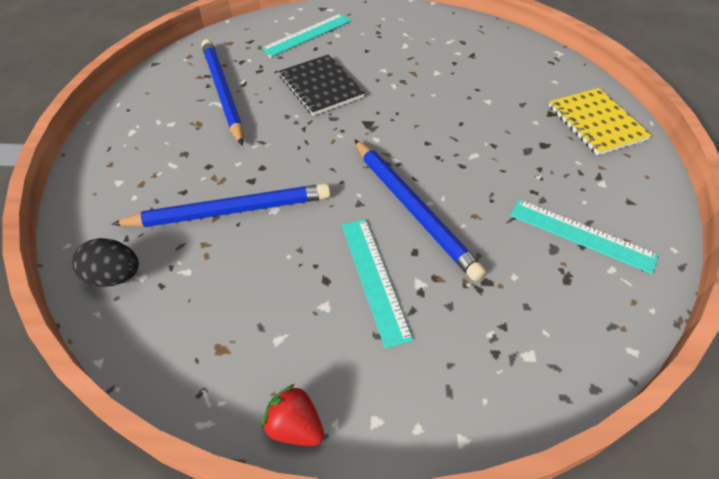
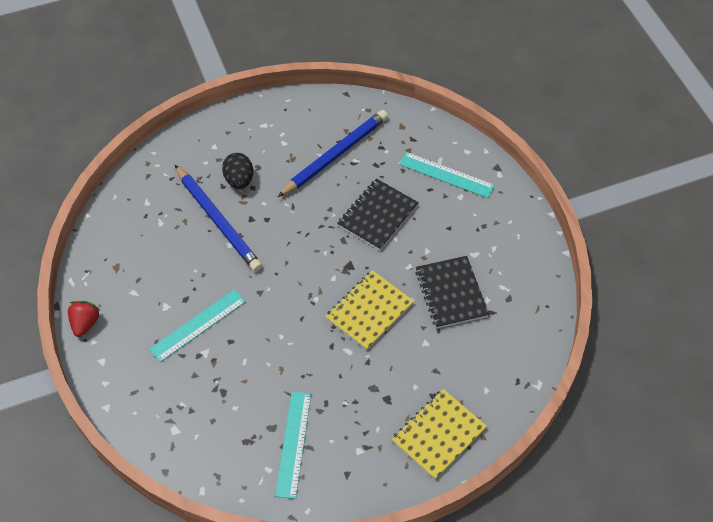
camera: 65 degrees right, 5 degrees up
(115, 276) = (142, 189): black egg -> black egg (239, 180)
(413, 209) = (269, 327): blue pencil -> none
(432, 126) = (369, 311): none -> yellow notebook
(440, 70) = (451, 293): none -> black notebook

